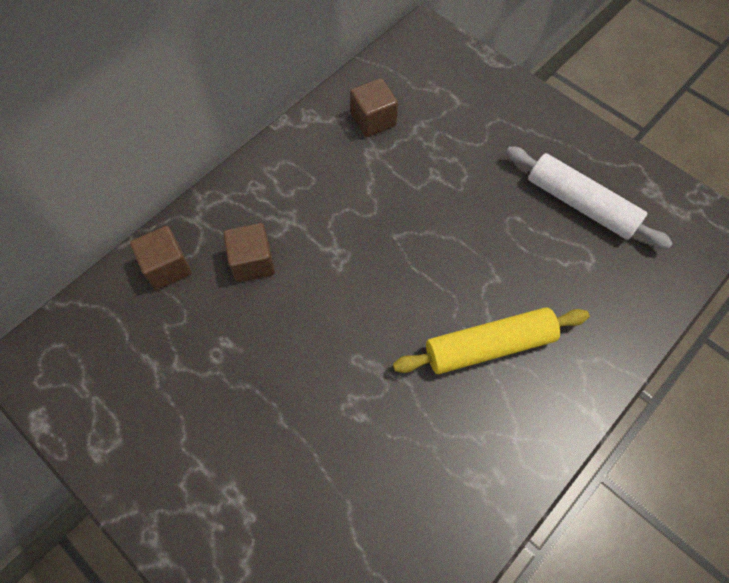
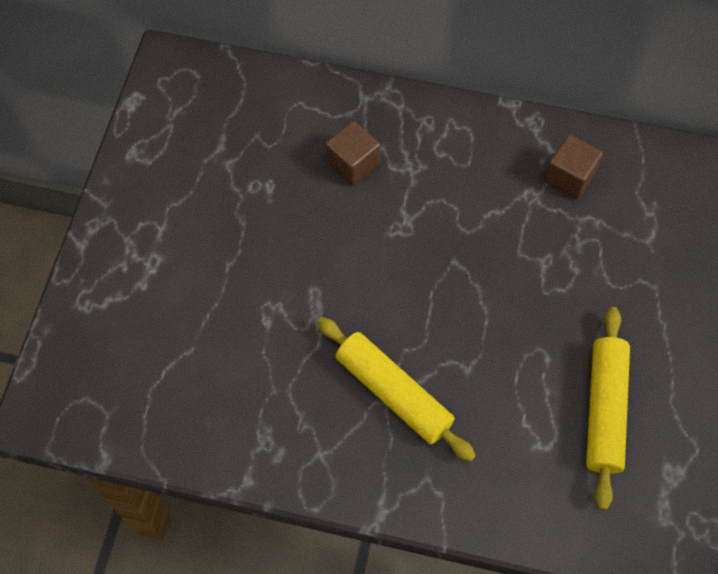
camera: 60 degrees right, 0 degrees up
(167, 267) = (307, 105): brown cube -> none
(580, 204) = (604, 410): white rolling pin -> yellow rolling pin

